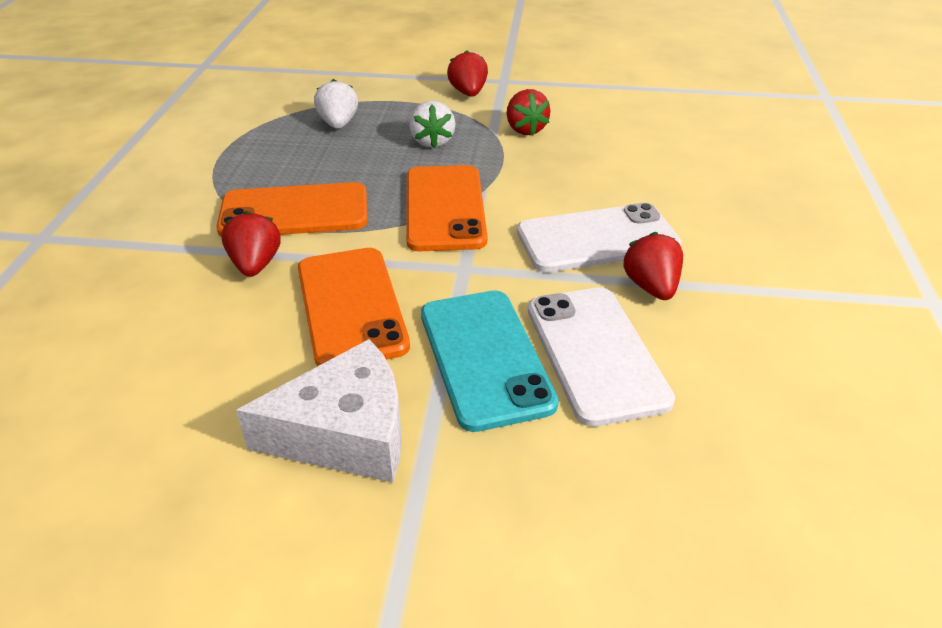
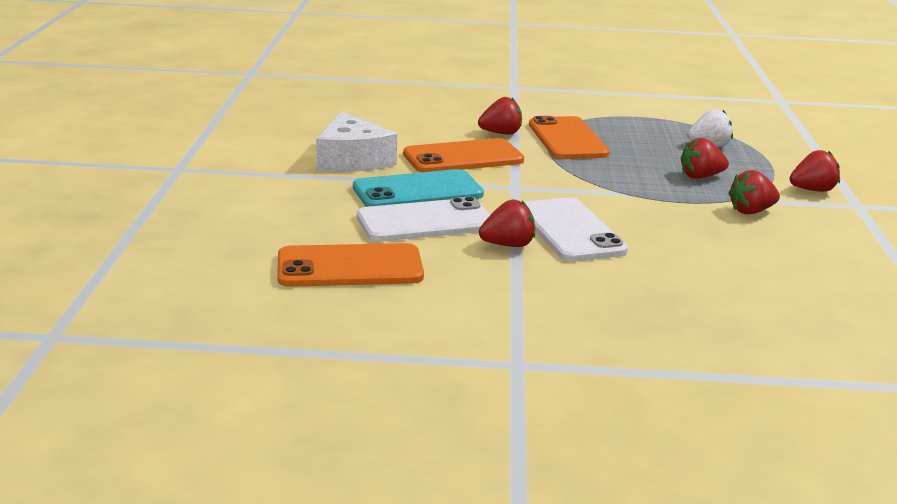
camera: 85 degrees right, 15 degrees down
(432, 141) = (701, 177): white strawberry -> red strawberry
(445, 208) = (593, 181): orange phone -> orange phone (350, 267)

